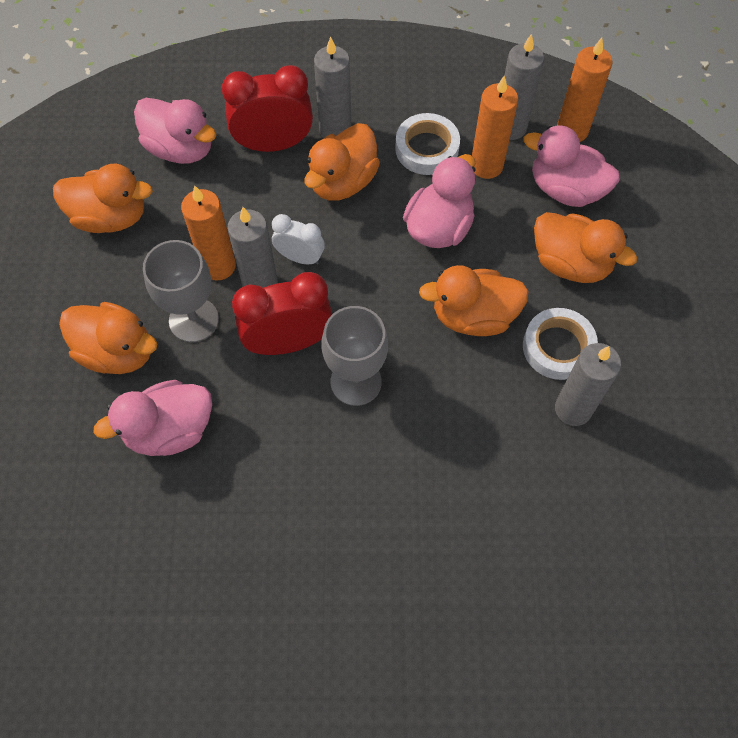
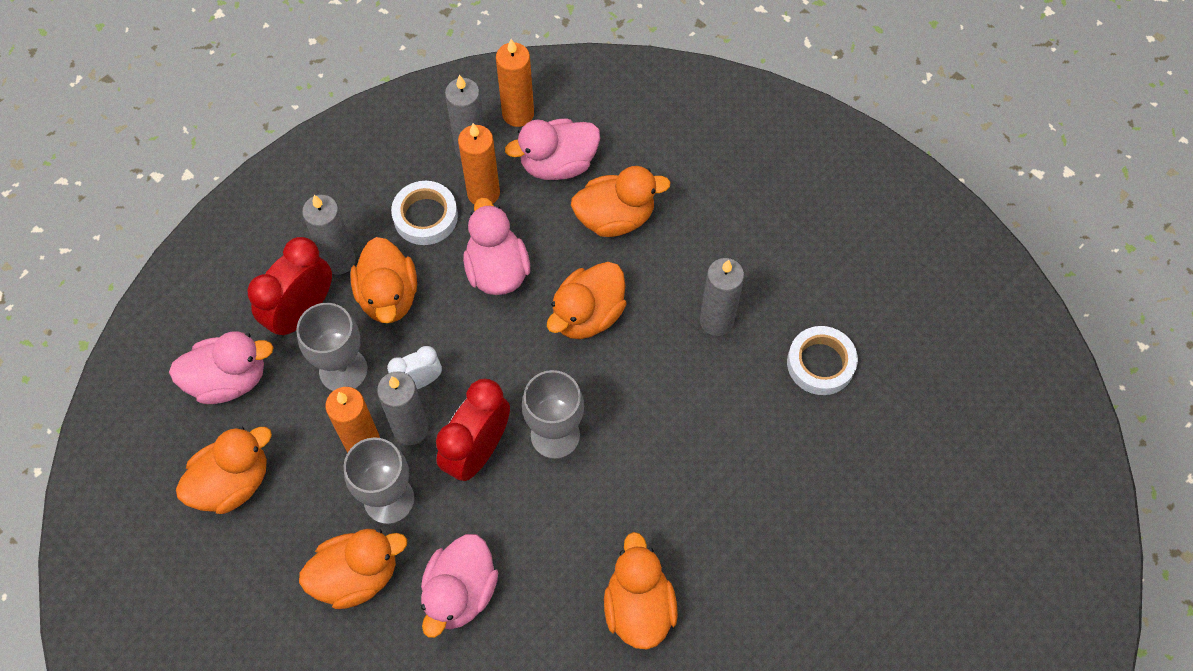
camera: 45 degrees left, 0 degrees up
(259, 205) = (343, 370): none -> grey goblet
(281, 569) = (638, 607): none -> orange duck
(558, 347) = (665, 286): white tape -> white tape (820, 363)

